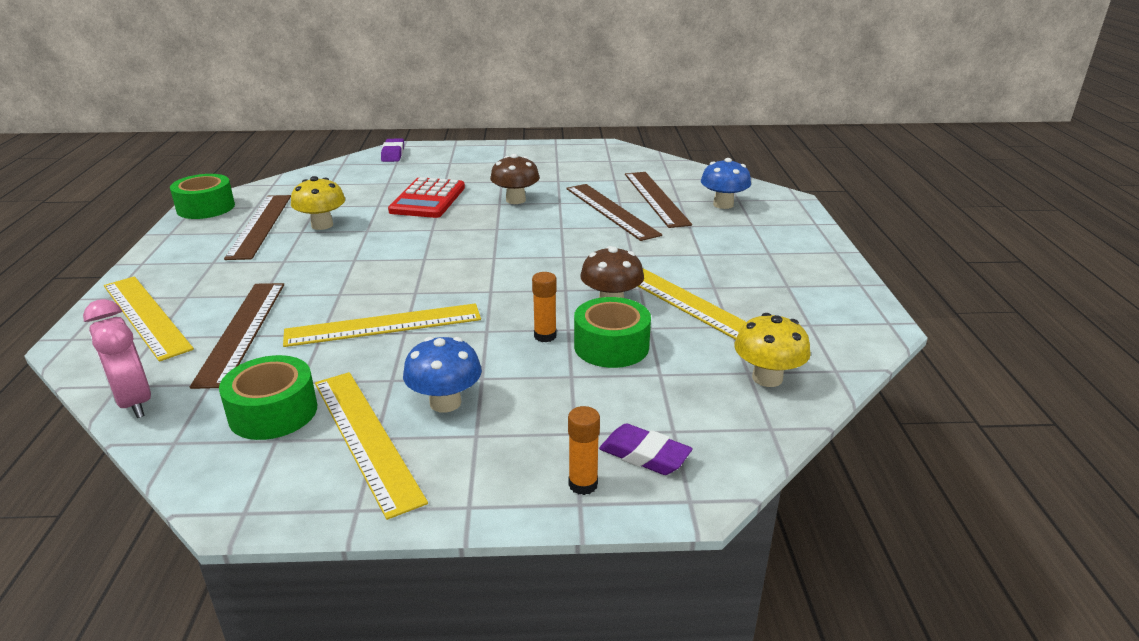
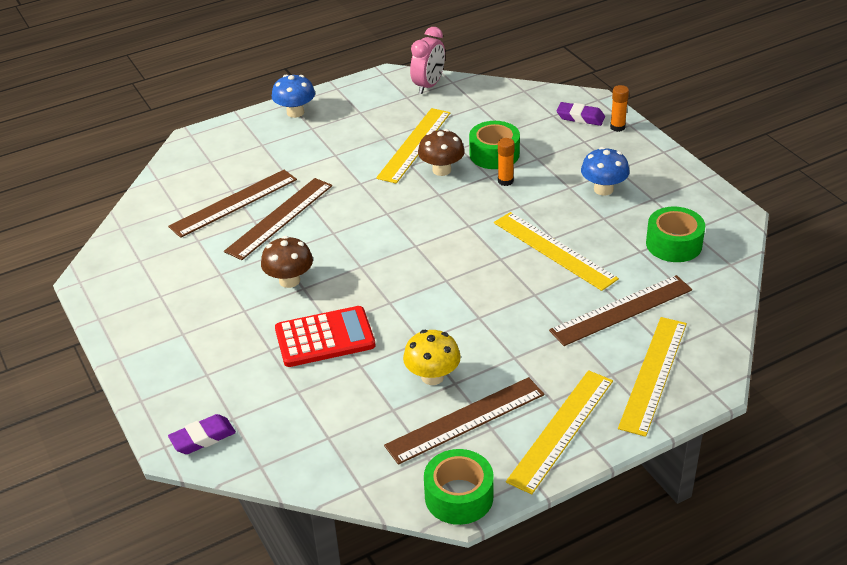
camera: 115 degrees left, 10 degrees up
(134, 402) = (725, 304): pink clock -> pink clock (428, 85)
(365, 438) = (657, 201): yellow ruler -> yellow ruler (561, 430)
(644, 455) = (580, 117): purple eraser -> purple eraser turned 75 degrees counterclockwise
(723, 204) = (227, 166): blue mushroom -> blue mushroom (295, 112)
(767, 378) = (480, 99): yellow mushroom -> none

